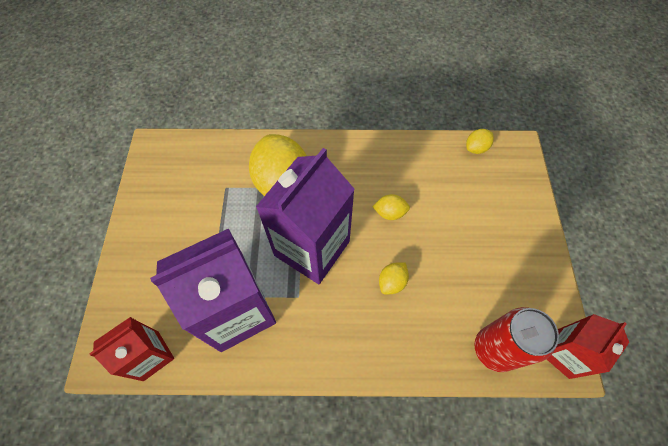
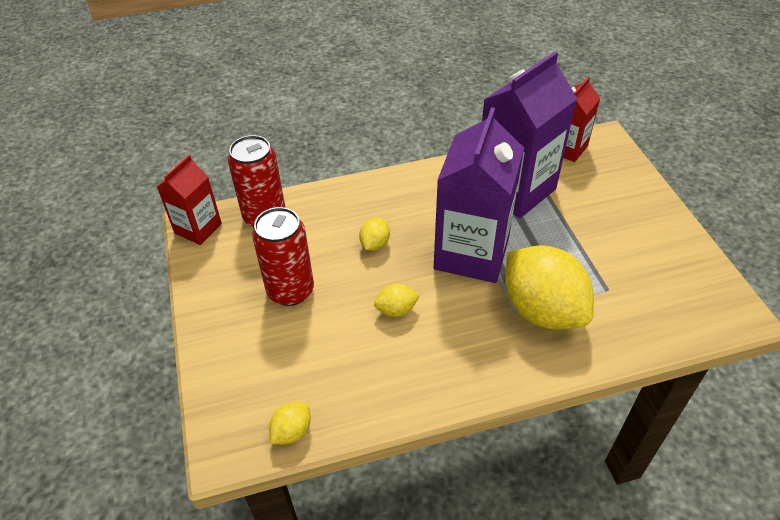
camera: 165 degrees right, 15 degrees down
(472, 253) = (290, 290): none -> red can

